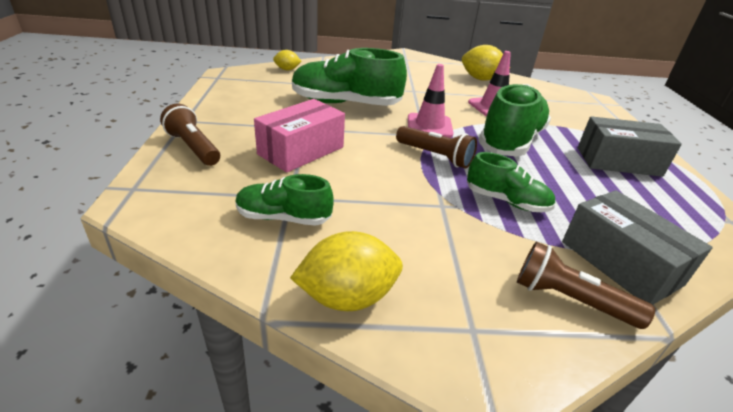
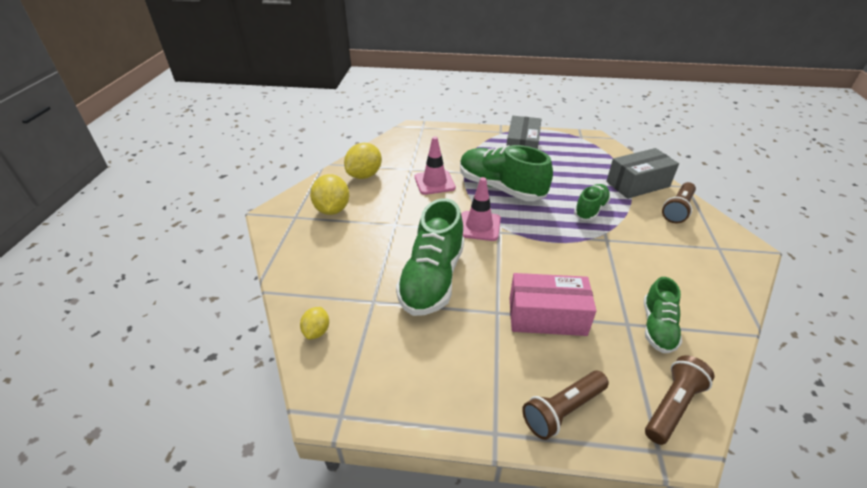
camera: 80 degrees left, 5 degrees up
(301, 150) = (547, 316): pink box -> pink box turned 45 degrees counterclockwise
(347, 297) = (722, 295): yellow lemon -> yellow lemon (332, 209)
(435, 156) = (536, 232): brown flashlight -> brown flashlight (672, 406)

